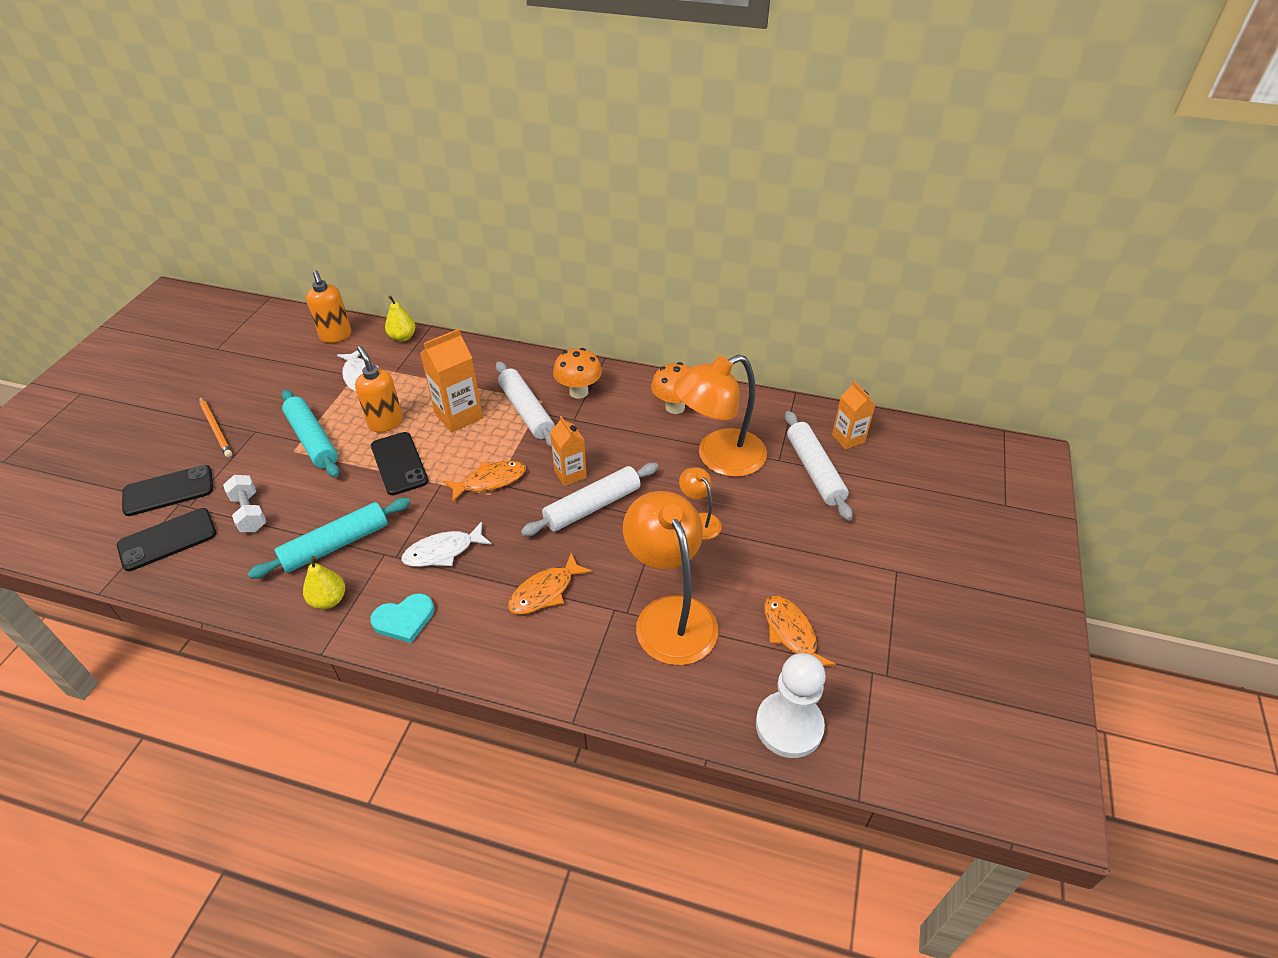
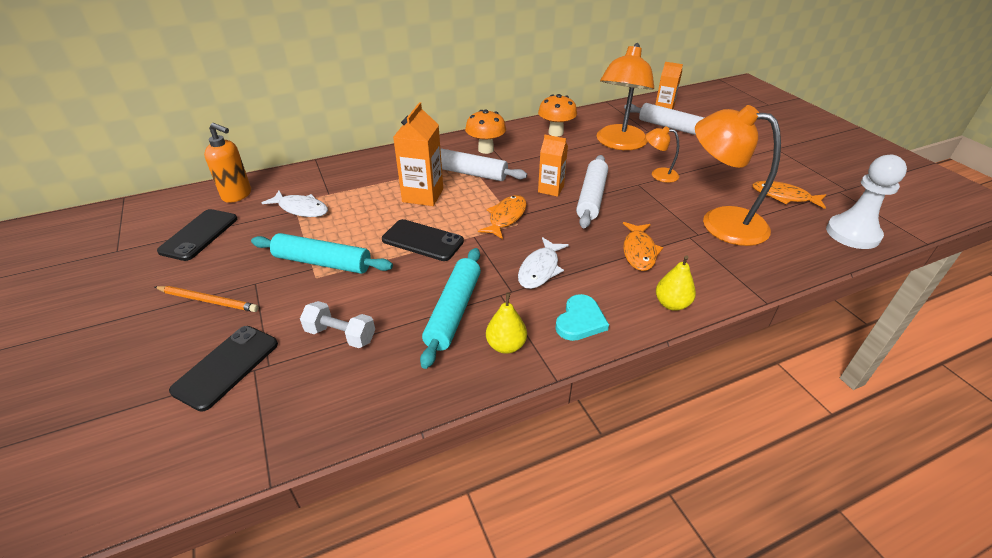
camera: 40 degrees left, 5 degrees down
(167, 540) = (285, 400): black phone -> black phone (199, 235)
(385, 423) = (371, 224): orange soap dispenser -> none
(402, 337) = (302, 173): yellow pear -> yellow pear (671, 304)

